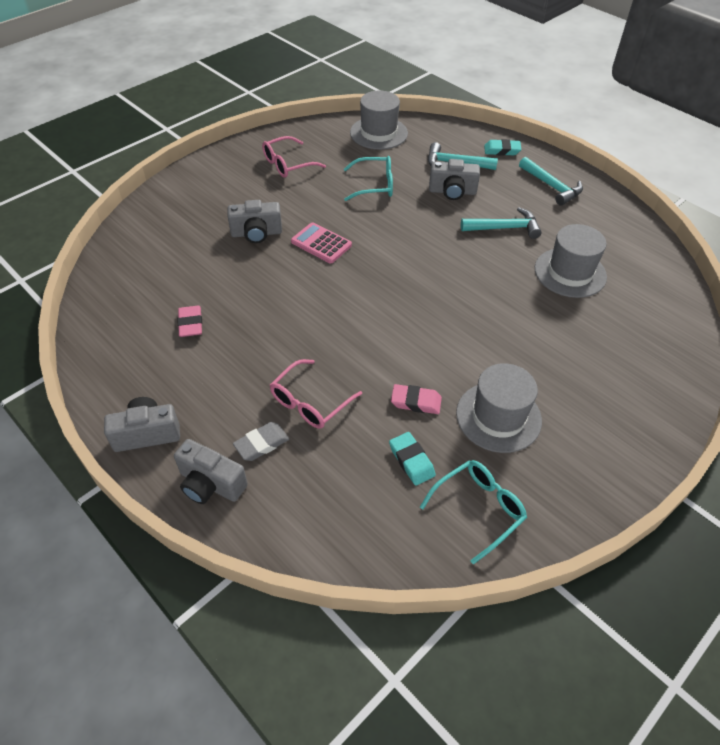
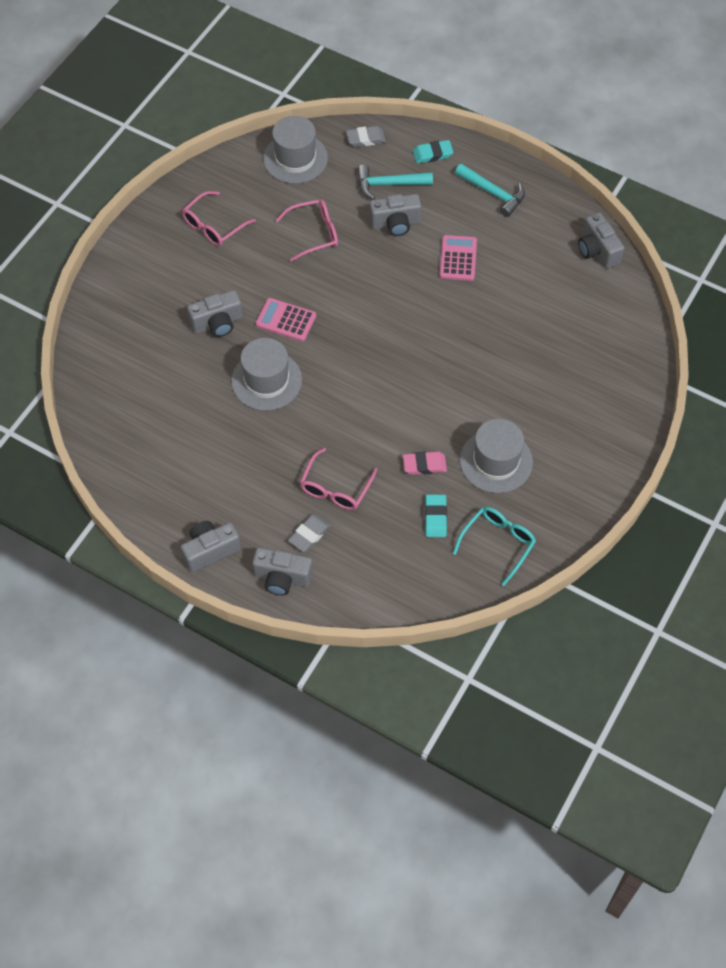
camera: 15 degrees left, 10 degrees up
(190, 324) = (199, 439): pink eraser -> none
(374, 185) = (314, 233): turquoise glasses -> pink glasses
(411, 461) = (435, 517): turquoise eraser -> turquoise eraser turned 45 degrees clockwise
(445, 131) = (365, 139): none -> grey eraser
(505, 228) = (458, 258): turquoise hammer -> pink calculator
(570, 272) = (529, 297): grey hat -> grey hat (266, 380)
(648, 248) = (597, 250): none -> grey camera

